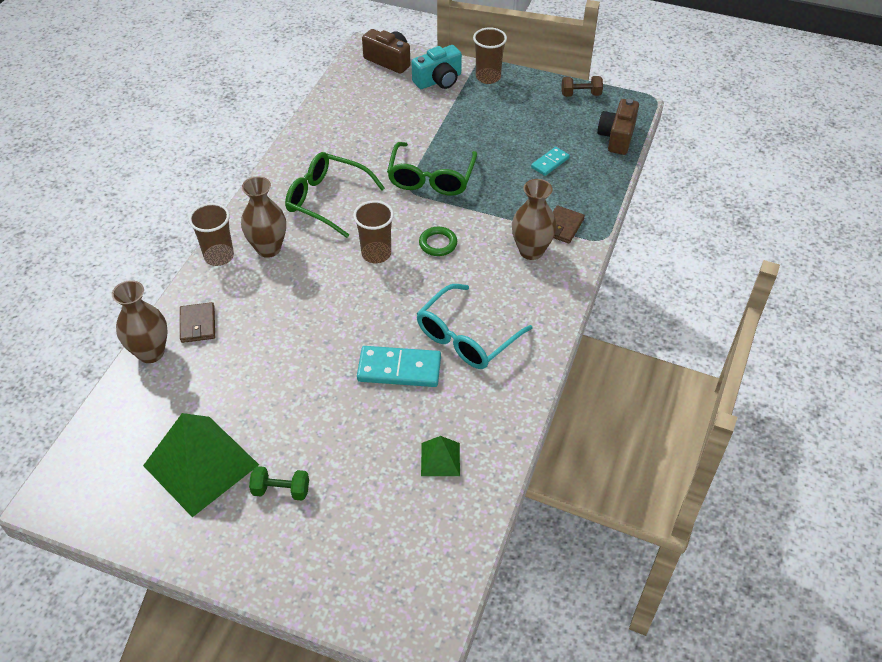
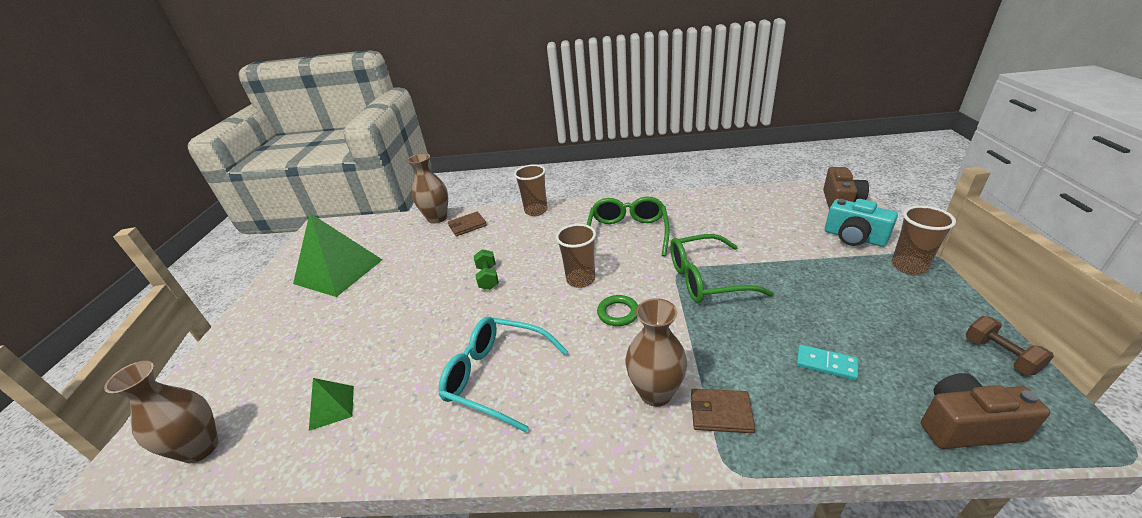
camera: 75 degrees right, 15 degrees down
(268, 248) = (555, 227): brown vase -> brown vase (200, 448)
(281, 490) = (309, 316): green dumbbell -> green dumbbell (488, 278)
(399, 369) = (443, 340): turquoise domino -> none

